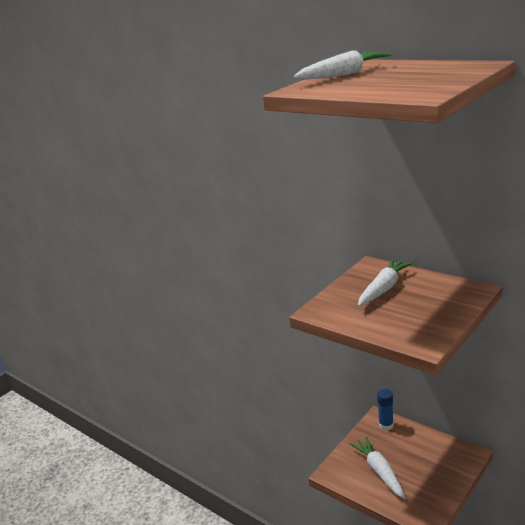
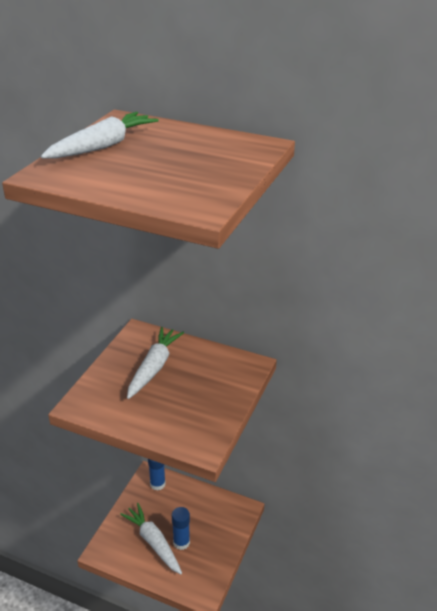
camera: 20 degrees left, 10 degrees up
(406, 474) = (181, 542): none -> blue glue stick

